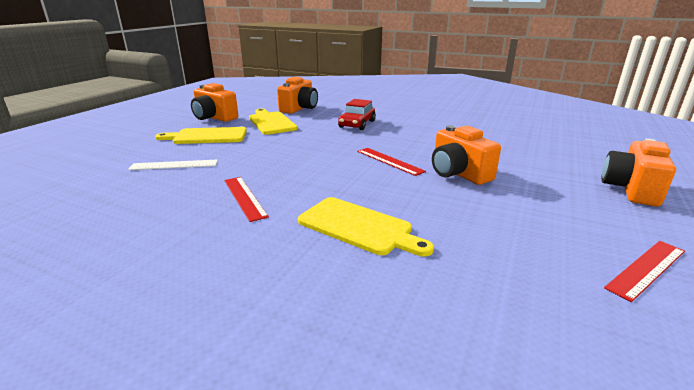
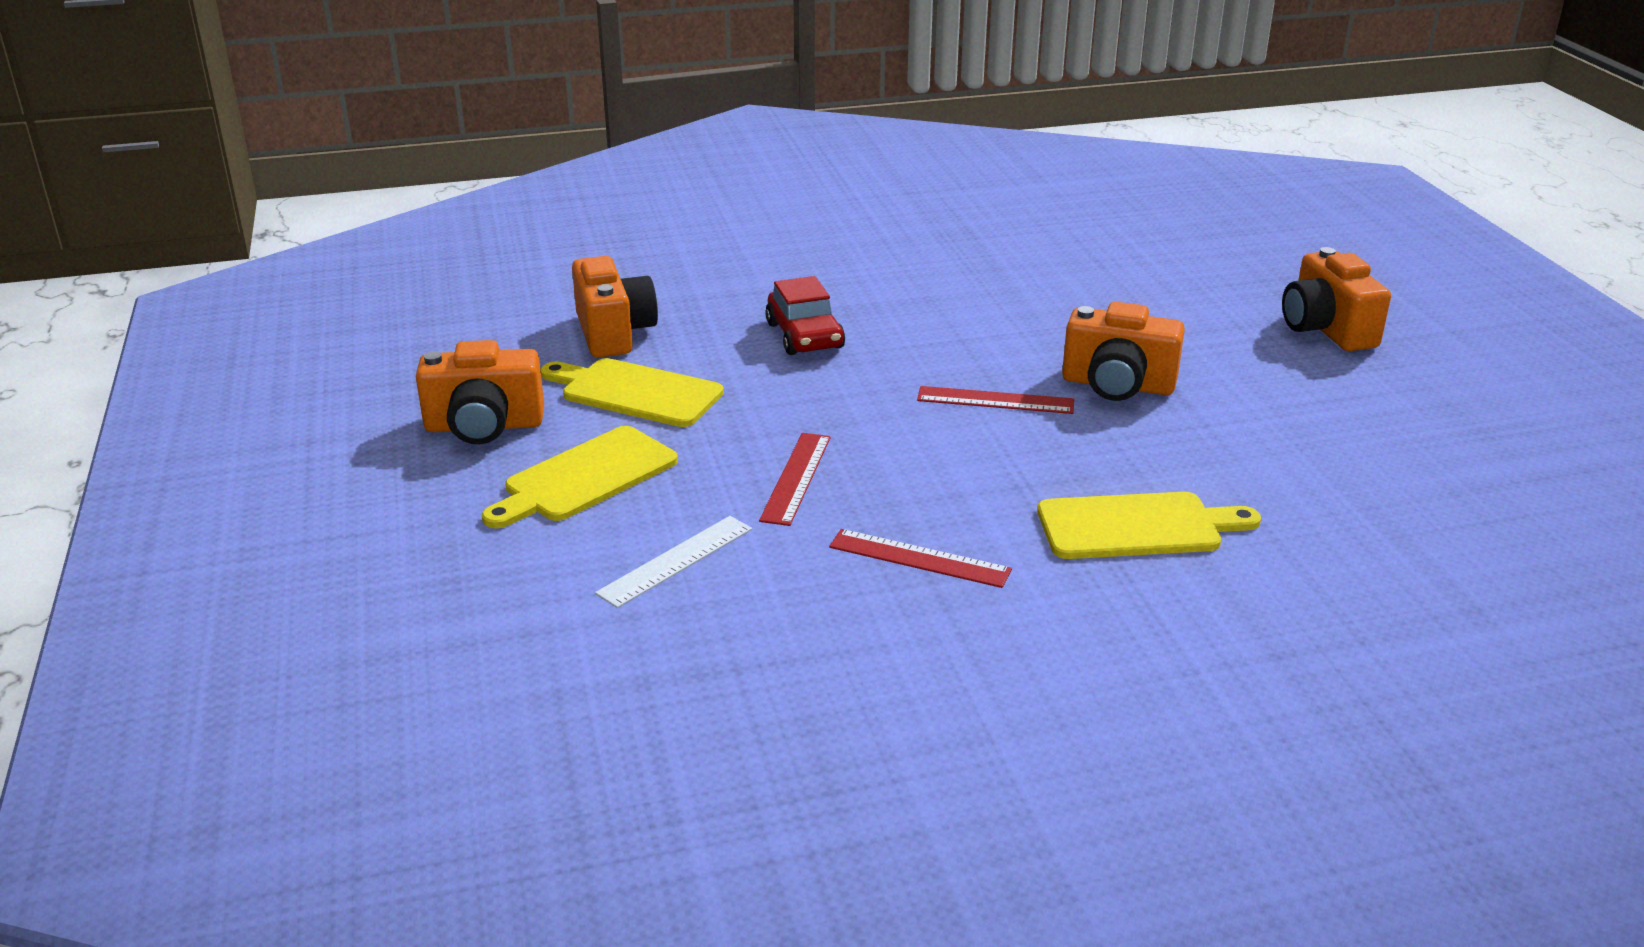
camera: 40 degrees left, 5 degrees up
(647, 269) = (1445, 440): red ruler -> red ruler (796, 478)

